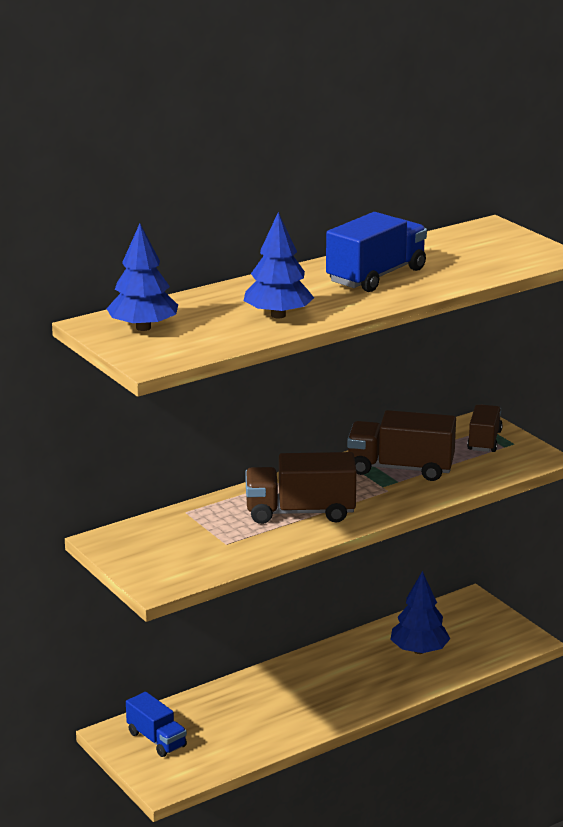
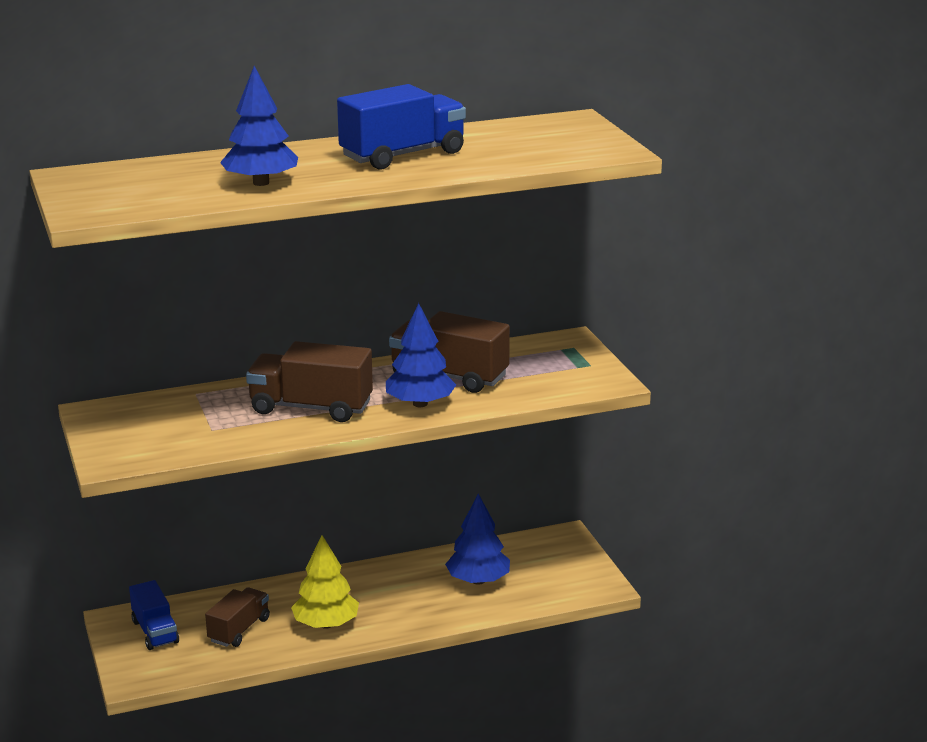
camera: 15 degrees right, 0 degrees up
(143, 327) = (112, 182): blue tree -> blue tree (420, 404)
(308, 709) = (326, 624): none -> yellow tree
(484, 441) = (560, 359): brown truck -> brown truck (239, 630)

